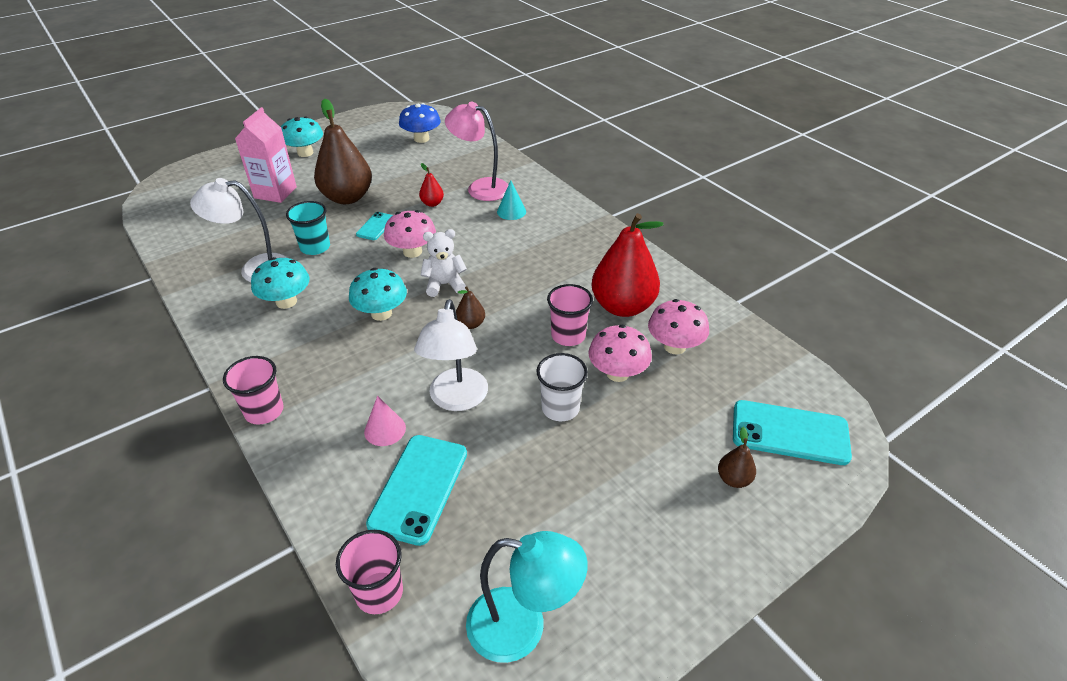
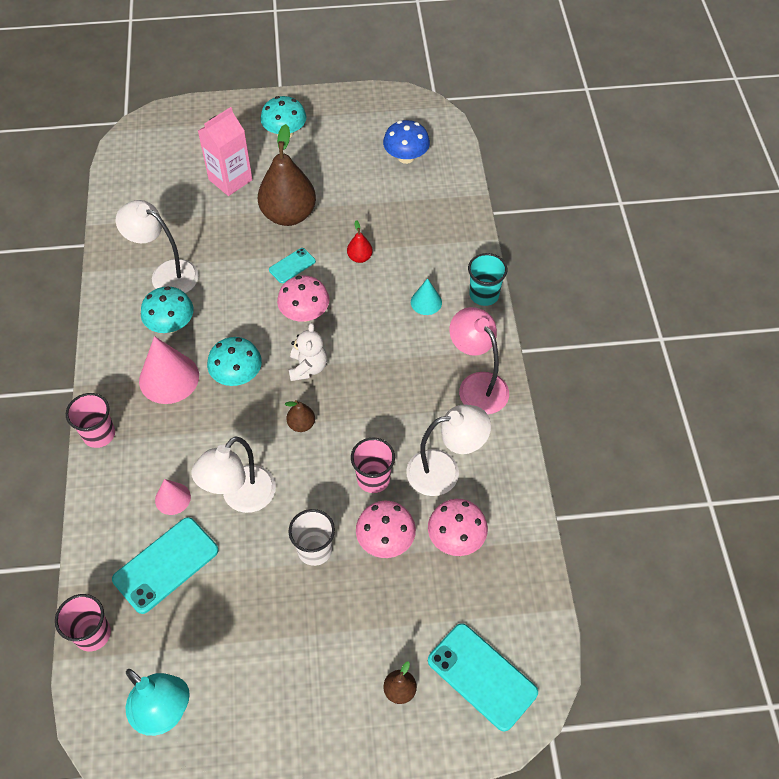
camera: 30 degrees right, 15 degrees up
(312, 340) = (169, 378): none -> pink cone
(315, 247) = (227, 269): turquoise cup -> turquoise cup (484, 294)
(444, 284) = (308, 367): white teddy bear -> white teddy bear turned 75 degrees clockwise
(480, 187) = (418, 255): pink lamp -> pink lamp (477, 385)
(622, 306) = (444, 471): red pear -> white lamp

